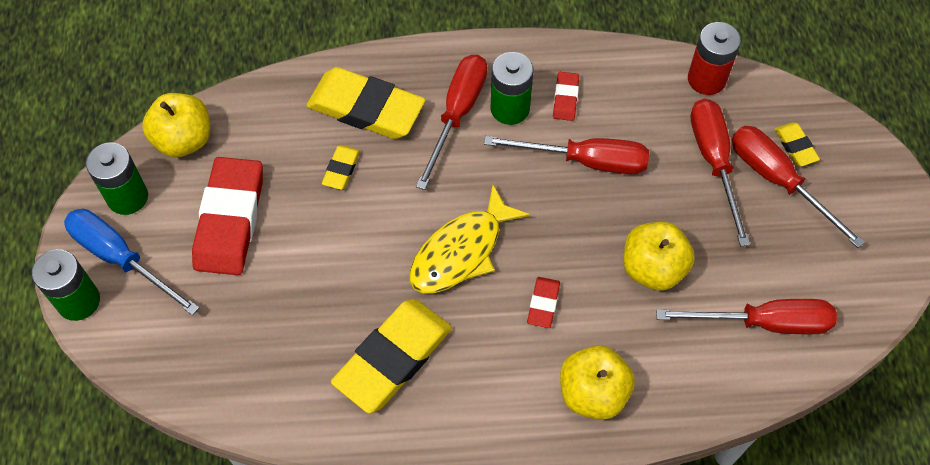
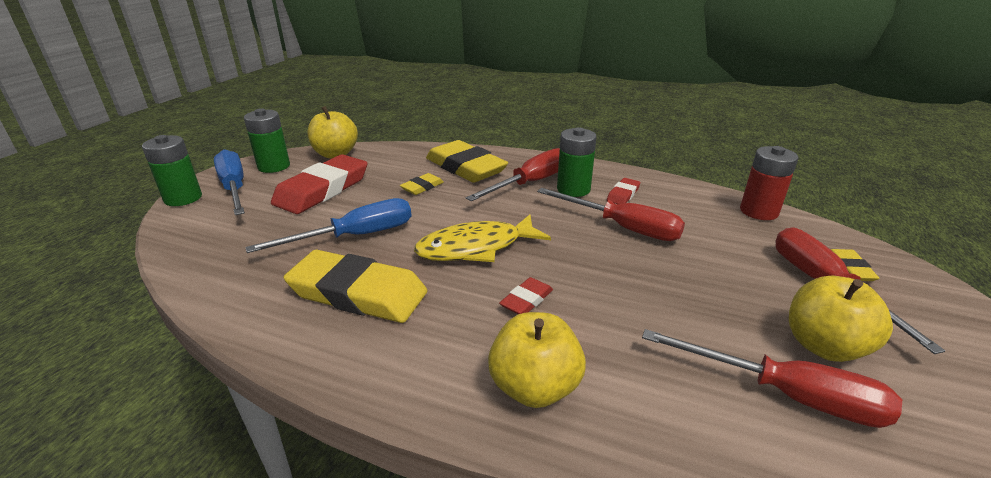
camera: 25 degrees right, 30 degrees down
(330, 284) = (355, 236): none -> blue screwdriver
(393, 358) = (358, 293): yellow eraser -> yellow eraser turned 45 degrees clockwise
(653, 268) = (657, 308): yellow apple -> yellow apple (824, 346)
(714, 162) = (752, 257): red screwdriver -> none

